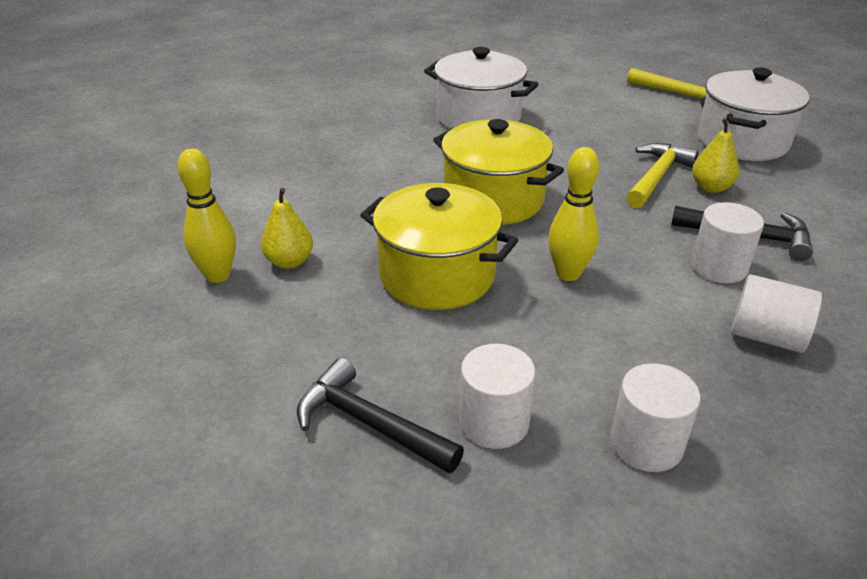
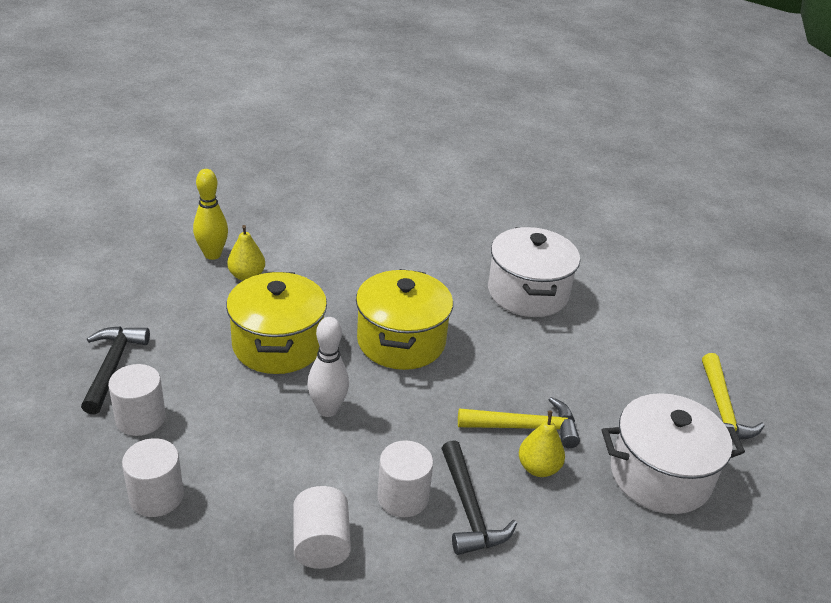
camera: 55 degrees right, 0 degrees up
(568, 274) = (327, 409): yellow bowling pin -> white bowling pin

